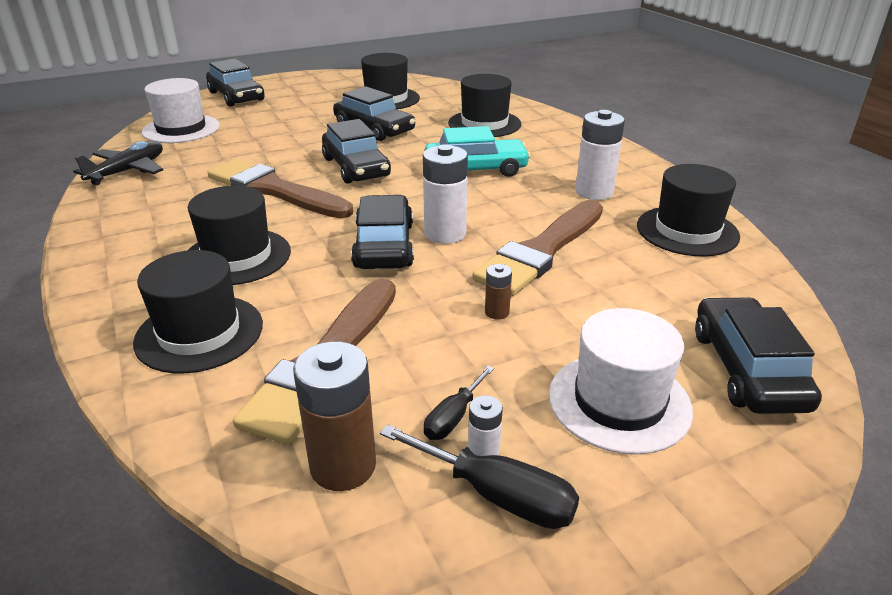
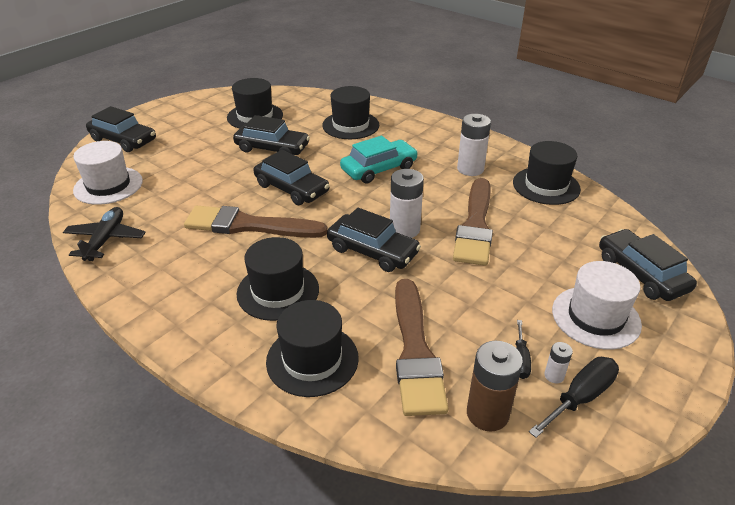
camera: 25 degrees left, 5 degrees up
(384, 245) = (372, 251): black car -> black car turned 150 degrees clockwise
(497, 312) = (485, 280): brown battery -> none
(497, 495) = (580, 397): black screwdriver -> black screwdriver turned 45 degrees counterclockwise

